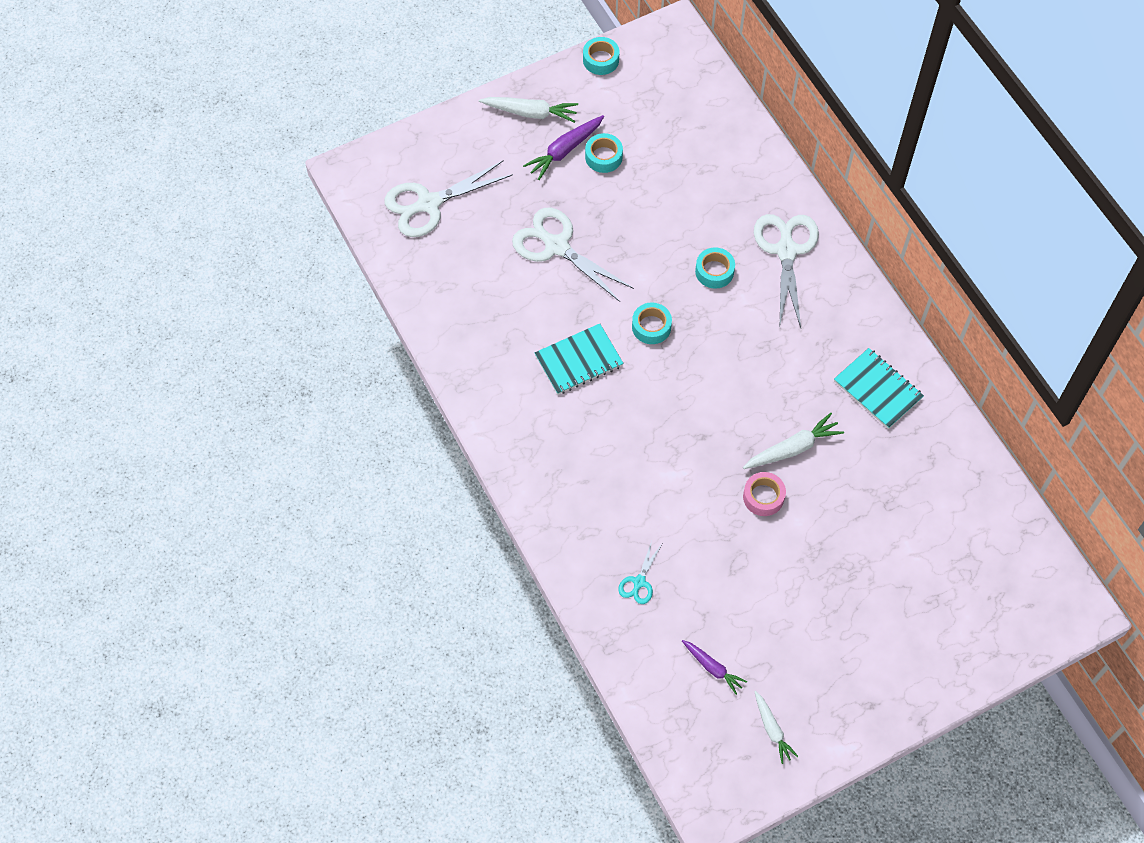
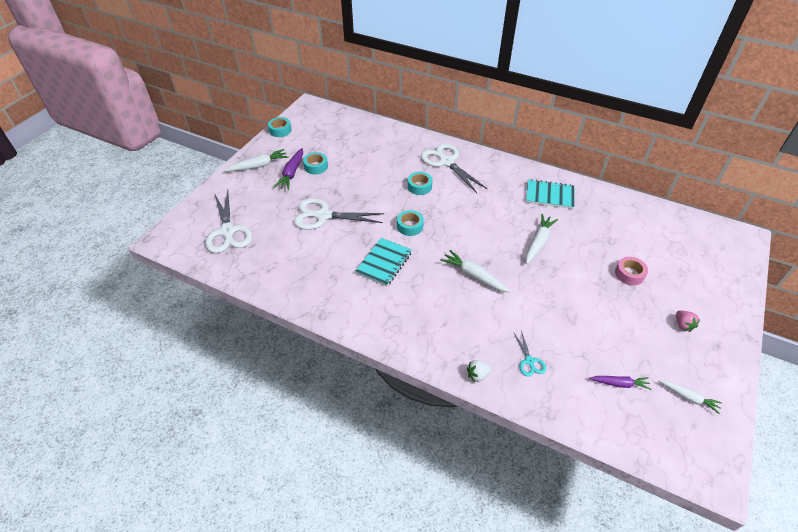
camera: 35 degrees left, 15 degrees down
(428, 204) = (228, 232): white scissors -> white scissors turned 45 degrees counterclockwise
(570, 560) = (477, 375): none -> white strawberry
(670, 443) = (473, 275): none -> white carrot
(763, 497) = (548, 273): pink tape -> pink tape (629, 274)
(858, 658) = (683, 325): none -> pink strawberry

